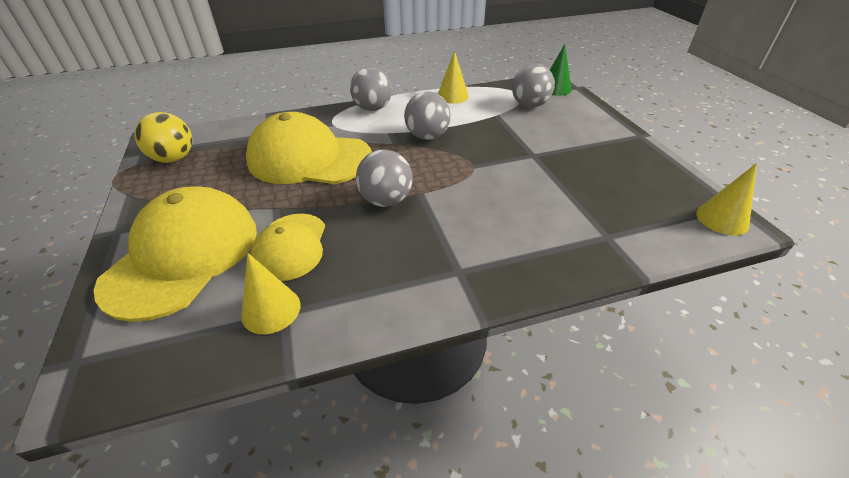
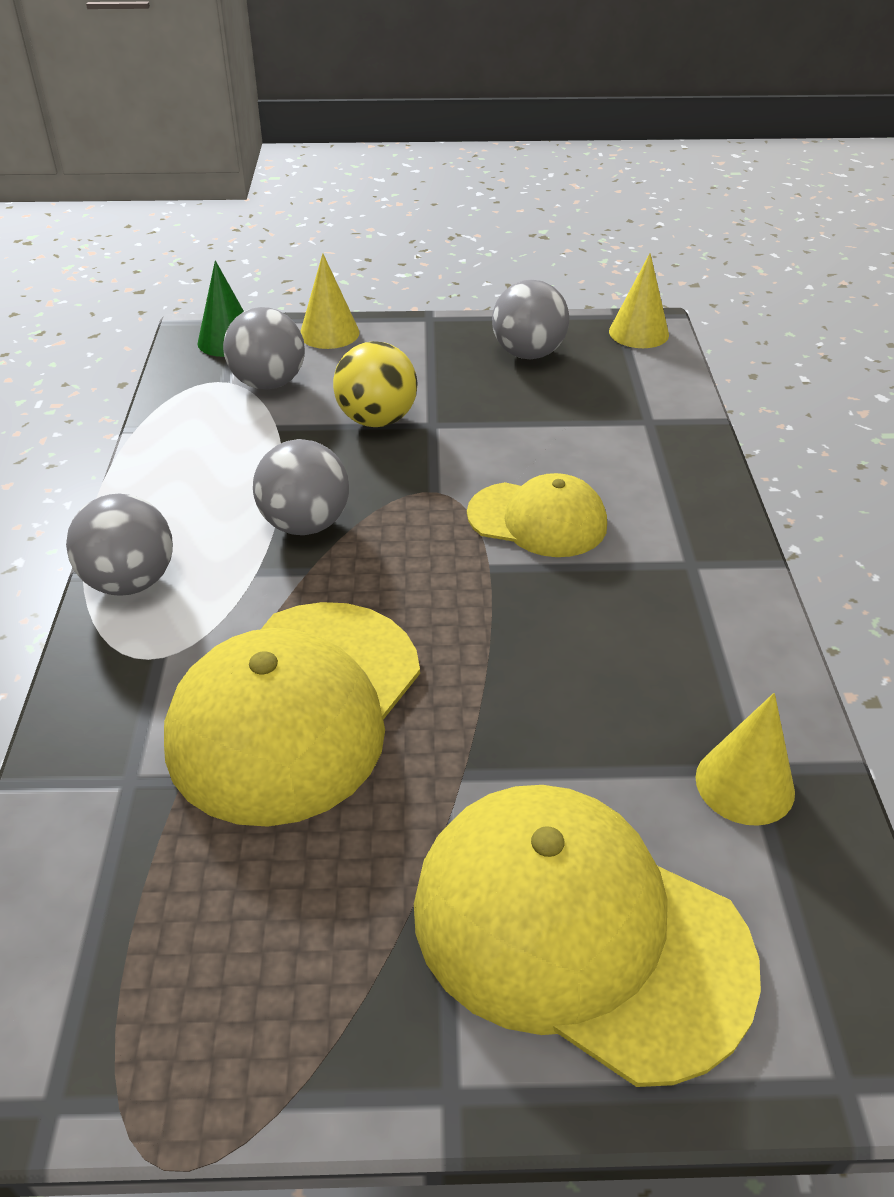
camera: 75 degrees left, 0 degrees up
(174, 158) = (142, 1004): yellow ball -> yellow ball (377, 420)
(290, 246) = (591, 753): yellow cap -> yellow cap (537, 520)
(386, 200) = (496, 612): grey ball -> grey ball (528, 354)
(452, 96) = (162, 460): yellow cone -> yellow cone (329, 333)

